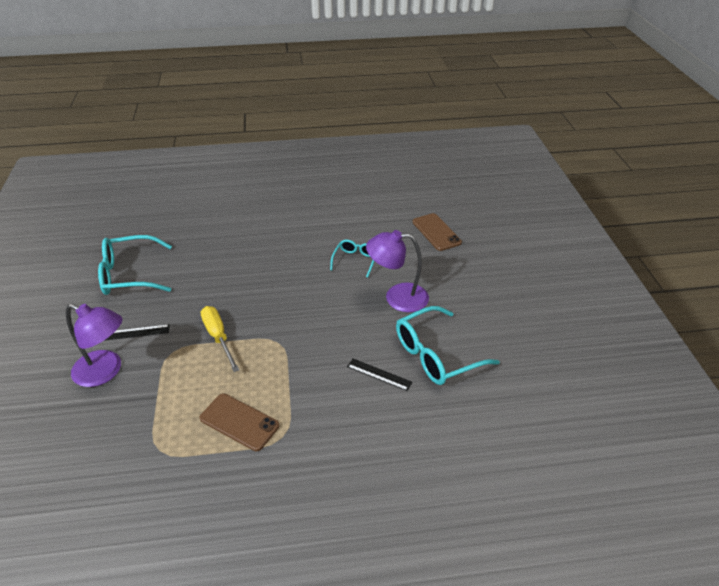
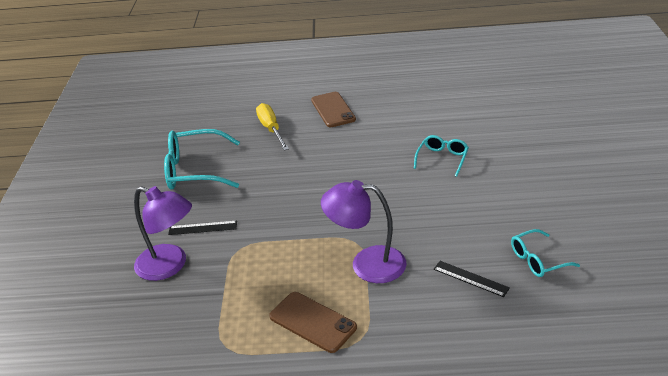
camera: 10 degrees right, 5 degrees down
(218, 337) = (290, 235): yellow screwdriver -> yellow screwdriver (271, 129)
(397, 297) = (491, 198): purple lamp -> purple lamp (367, 264)
(436, 232) = (537, 130): brown phone -> brown phone (333, 110)
(436, 355) = (537, 260): turquoise glasses -> turquoise glasses, size x0.56

